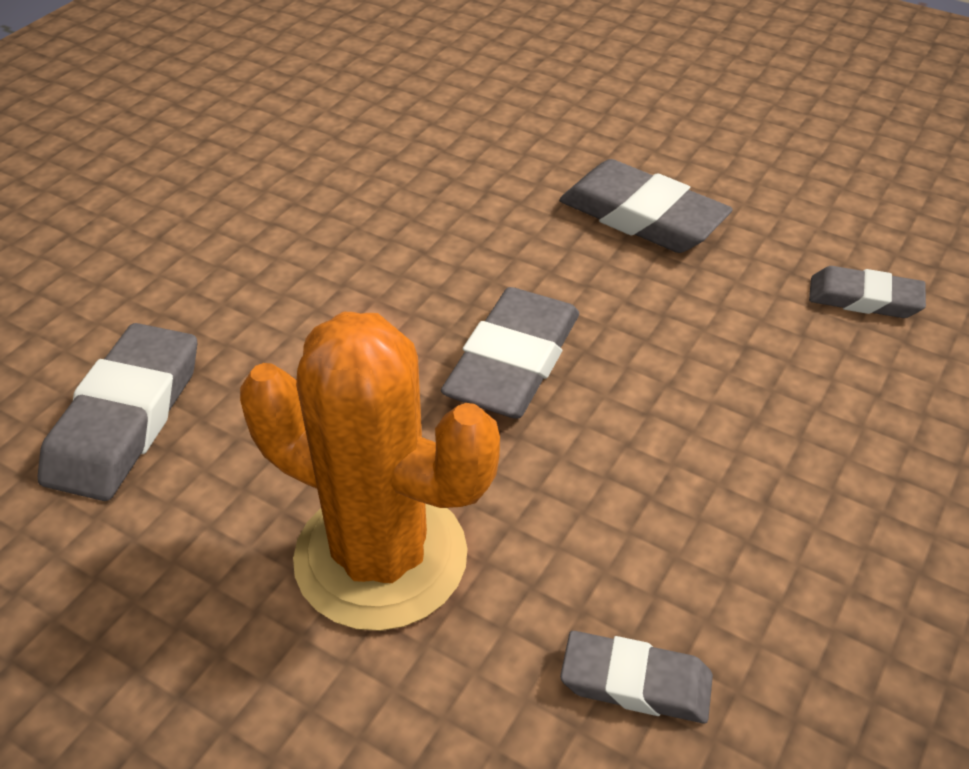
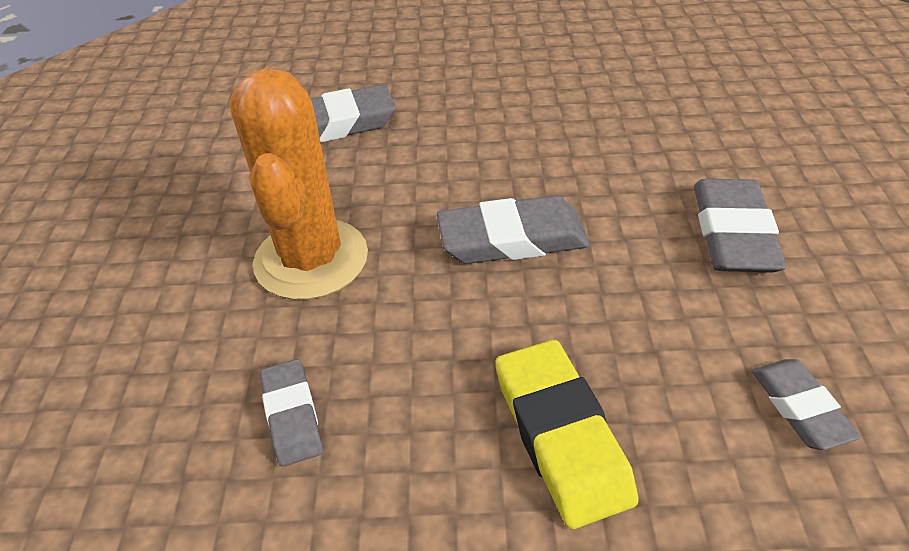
camera: 60 degrees right, 0 degrees up
(805, 462) = (561, 436): none -> yellow eraser

